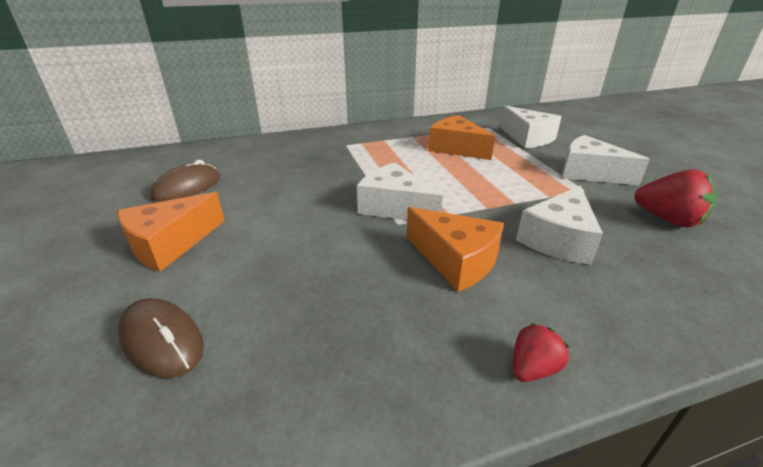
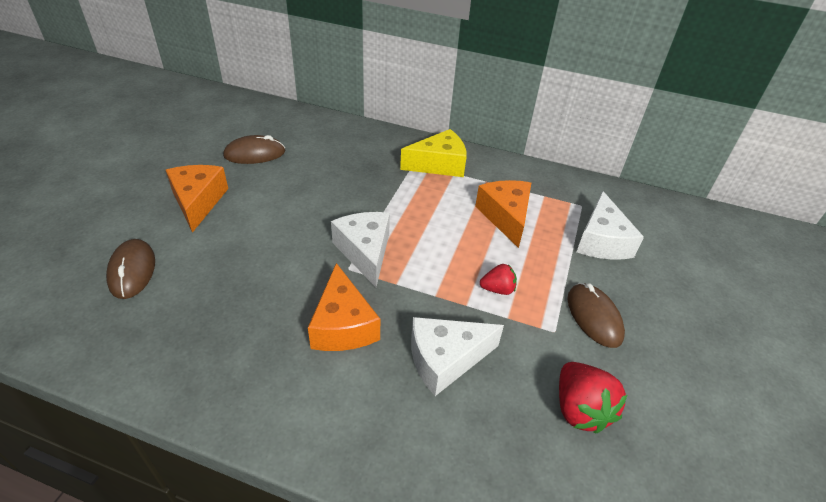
camera: 35 degrees right, 10 degrees up
(170, 244) = (198, 202): orange cheese -> orange cheese turned 90 degrees clockwise
(366, 139) = (439, 164): none -> yellow cheese
(532, 368) = (279, 428): red strawberry -> red strawberry (497, 289)
(589, 173) = (594, 317): white cheese -> brown mouse

